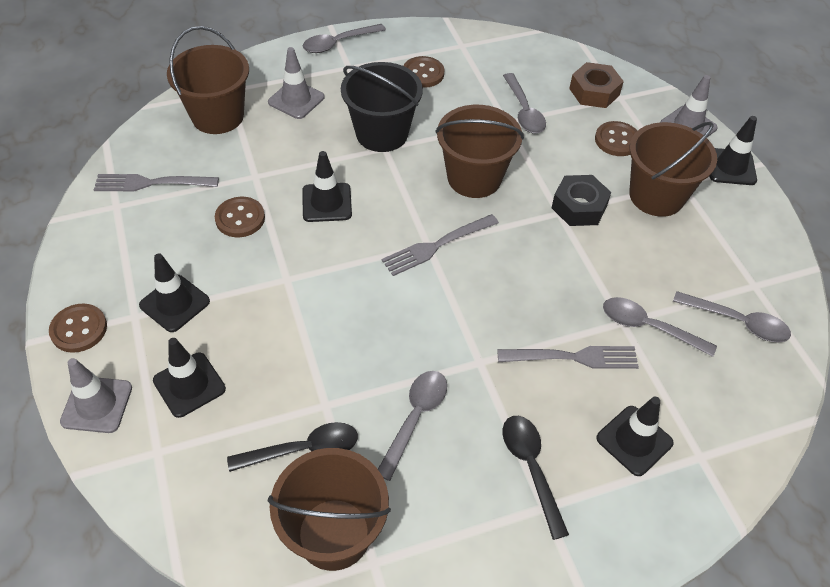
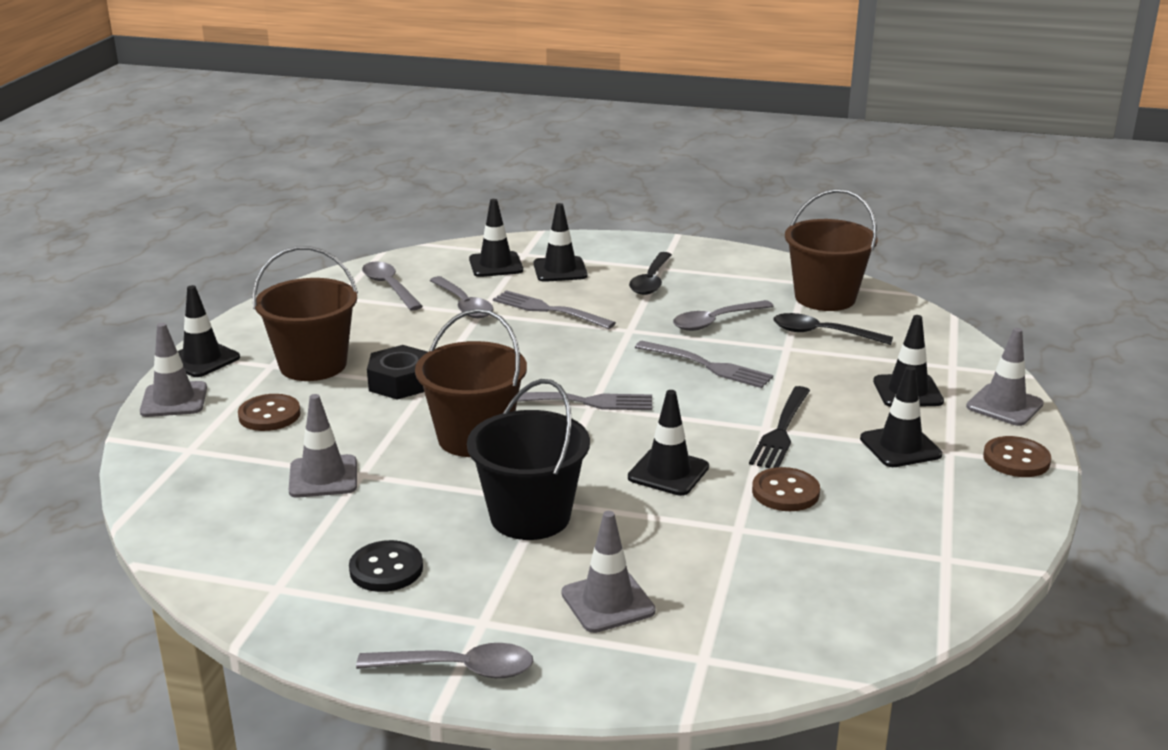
camera: 145 degrees left, 25 degrees down
(151, 183) = (887, 567): grey fork -> grey fork (707, 366)
(218, 116) = (745, 623): brown bucket -> none
(273, 281) = (781, 431): none -> black fork
(423, 73) = (386, 569): brown button -> black button
(523, 111) = (323, 477): grey spoon -> grey traffic cone
(594, 92) = (207, 465): brown nut -> none
(700, 415) = (496, 265): none -> black traffic cone

